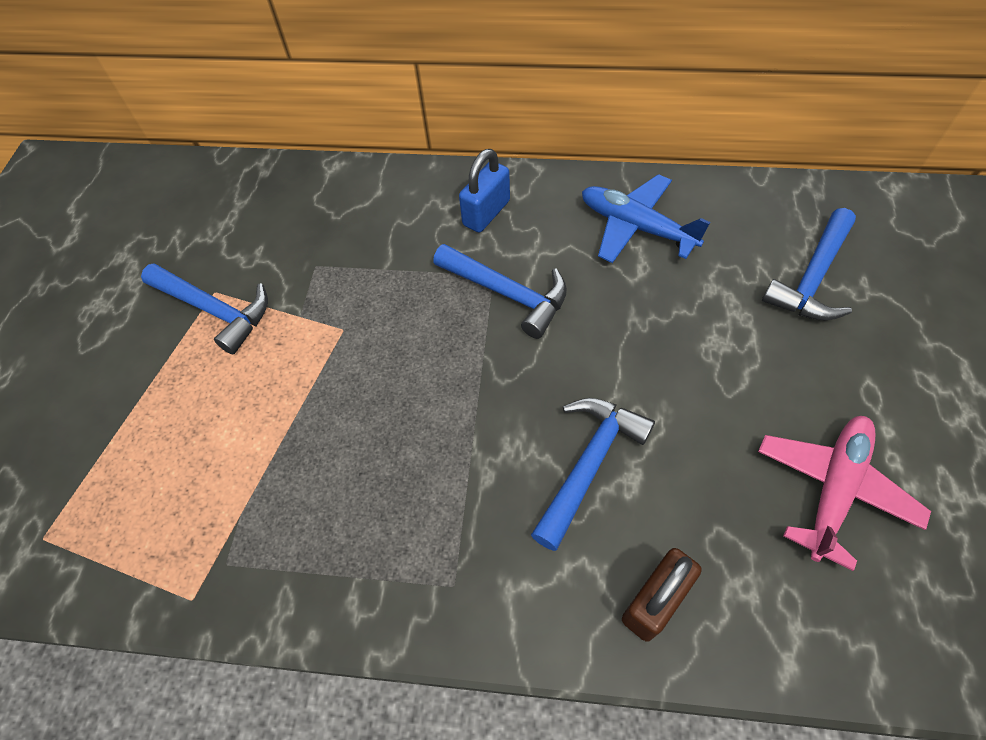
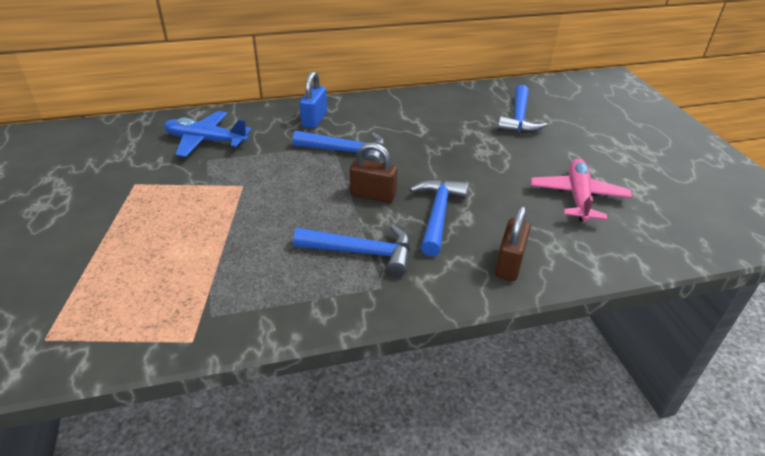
camera: 25 degrees left, 20 degrees down
(215, 310) = (139, 192): blue hammer -> blue hammer (362, 252)
(510, 397) = (373, 195): none -> brown padlock
(636, 227) = (410, 113): blue plane -> blue plane (205, 141)

